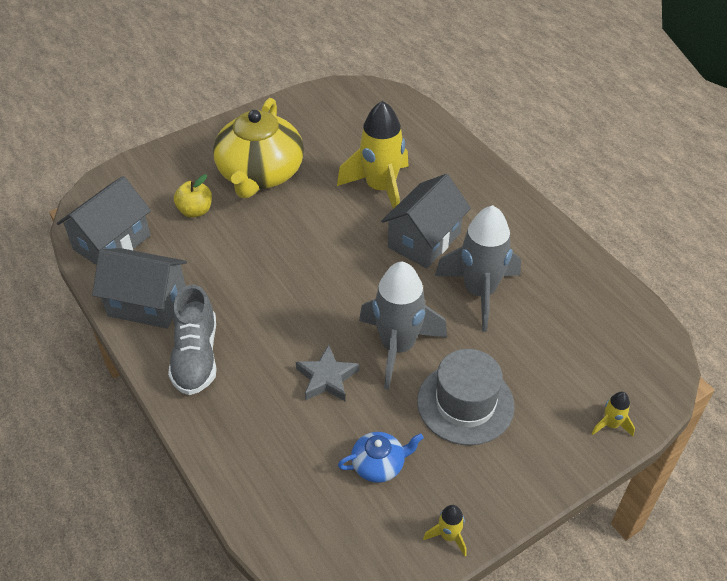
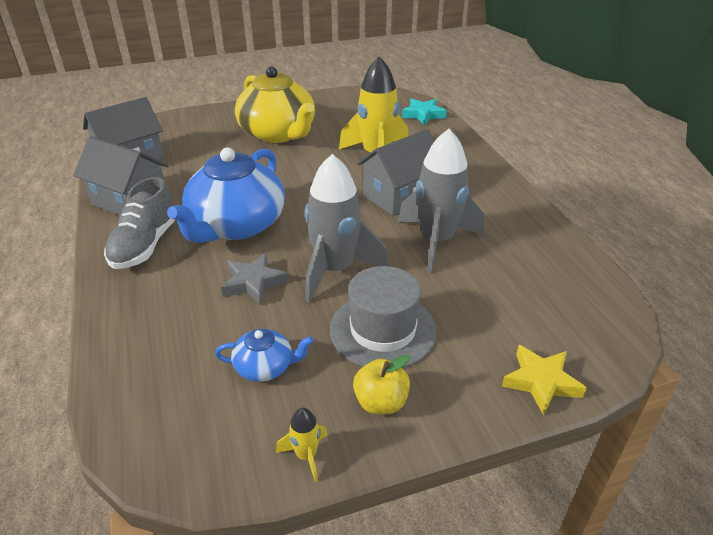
camera: 15 degrees right, 10 degrees down
(195, 211) = (210, 149): yellow apple -> yellow apple (381, 402)
(260, 174) = (278, 133): yellow teapot -> yellow teapot turned 60 degrees counterclockwise
(276, 312) = (236, 225): none -> blue teapot
(408, 116) = (423, 115): none -> turquoise star
(611, 425) = (541, 382): yellow rocket -> yellow star

